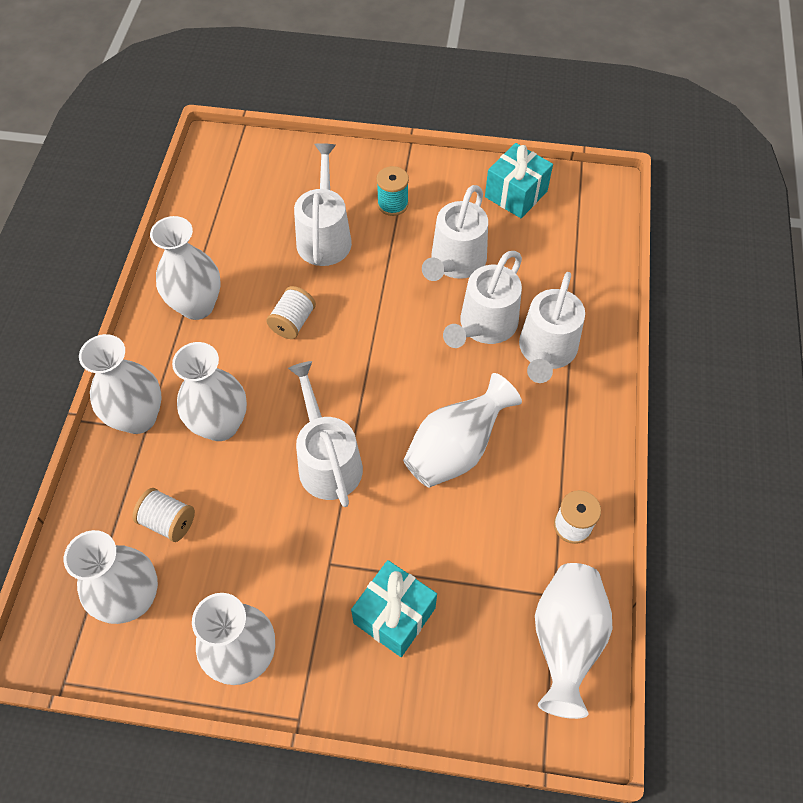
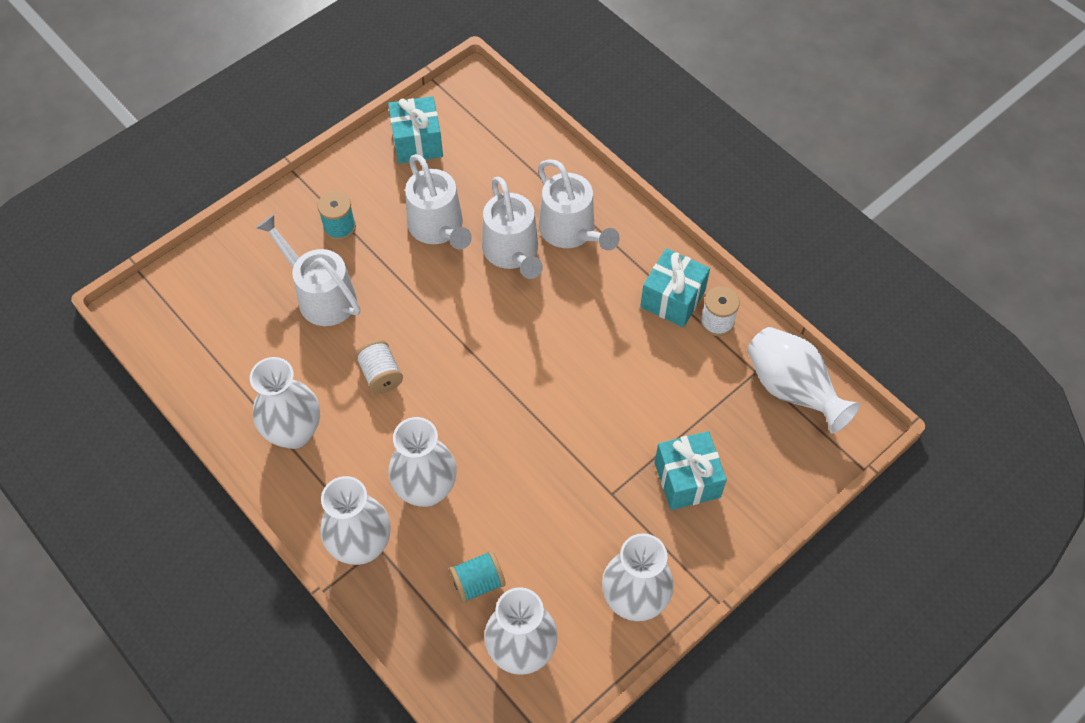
camera: 50 degrees left, 0 degrees up
(168, 521) = (478, 582): white spool -> turquoise spool
(327, 460) = (527, 437): white watering can -> none
(456, 449) = (596, 347): white vase -> none
(560, 473) = (672, 299): none -> turquoise gift

